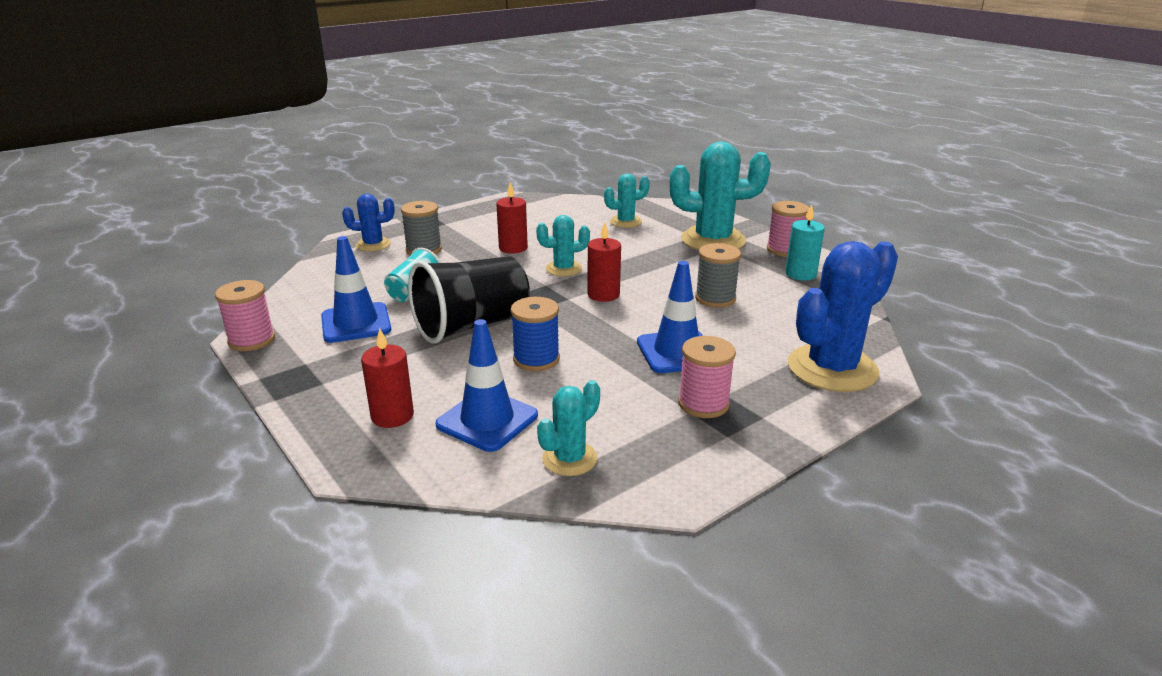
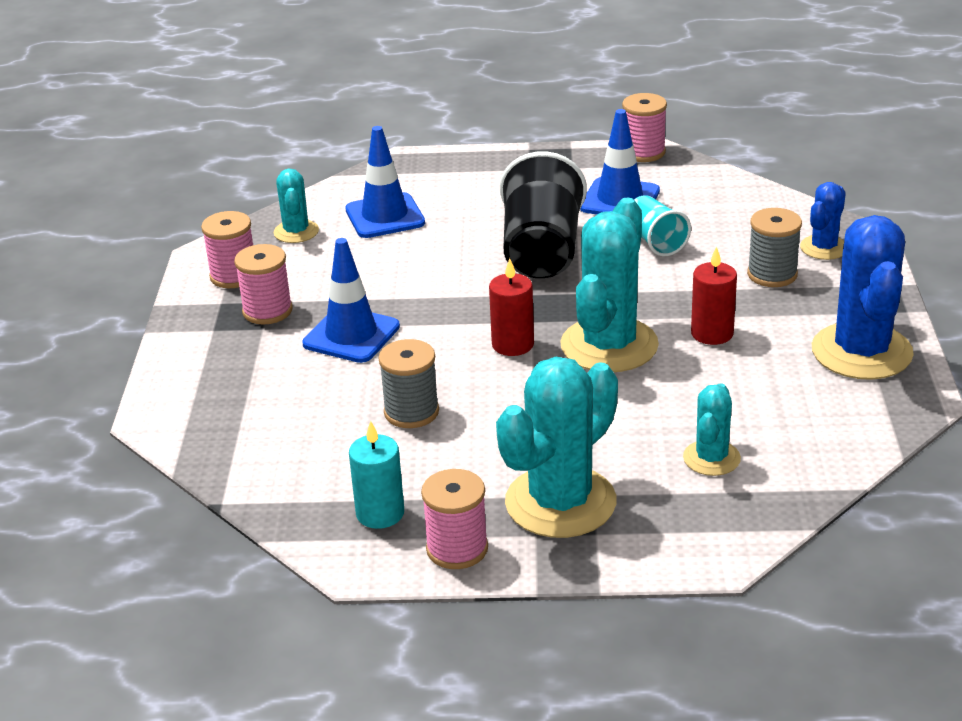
camera: 130 degrees right, 5 degrees up
(392, 416) = (443, 184): red candle -> none
(536, 359) = (439, 263): blue spool -> none
(563, 269) = (609, 345): turquoise cactus -> turquoise cactus, size x1.89
(683, 452) = (234, 276): none -> pink spool
(832, 368) = (207, 404): blue cactus -> blue cactus (861, 352)

